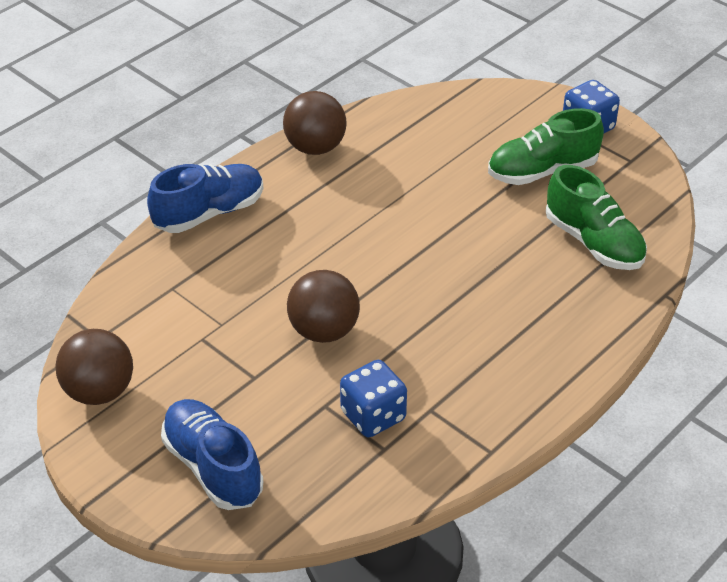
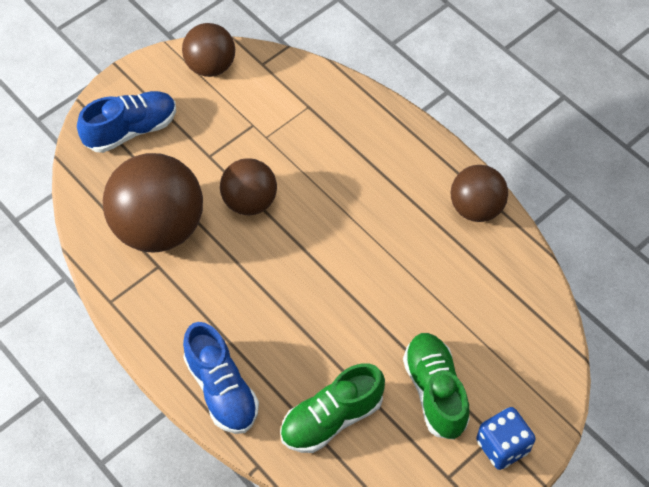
camera: 95 degrees right, 15 degrees up
(209, 213) = (393, 130): blue shoe -> blue shoe (221, 389)
(373, 416) = (159, 228): blue dice -> brown ball

